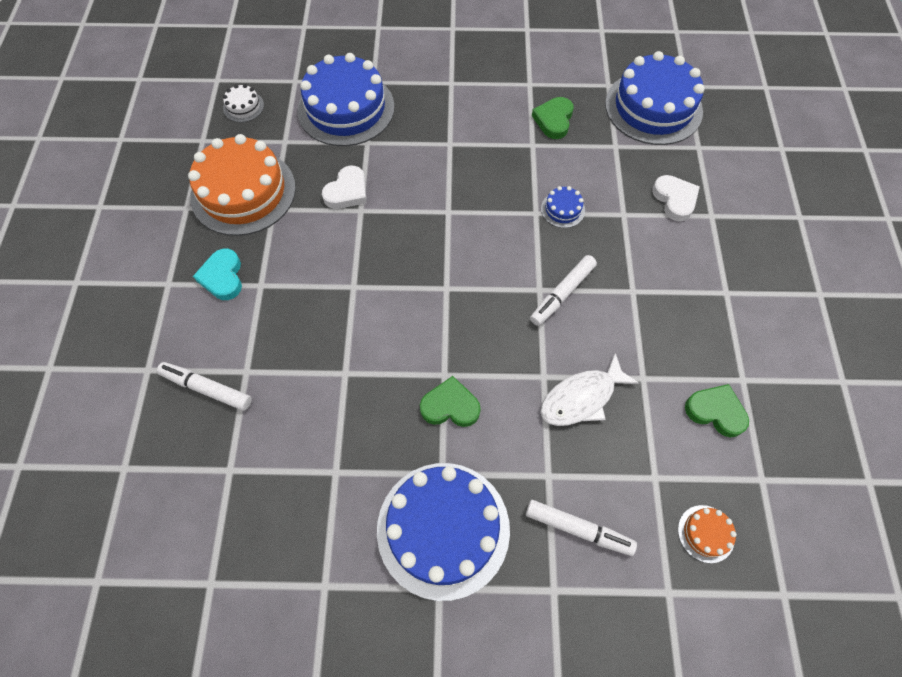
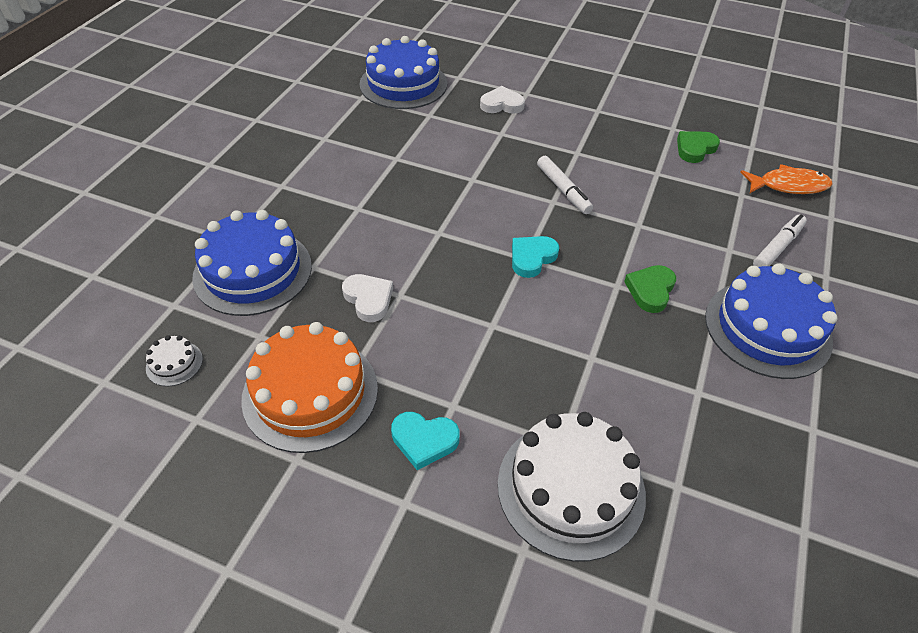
camera: 70 degrees left, 15 degrees down
(207, 388) = (571, 488): white marker -> white cake
(449, 293) = (532, 258): none -> turquoise heart
(553, 120) = (377, 138): green heart -> none
(563, 209) = (478, 163): blue cake -> none
(581, 398) = (665, 210): white fish -> none
(706, 533) = (788, 185): orange cake -> orange fish

